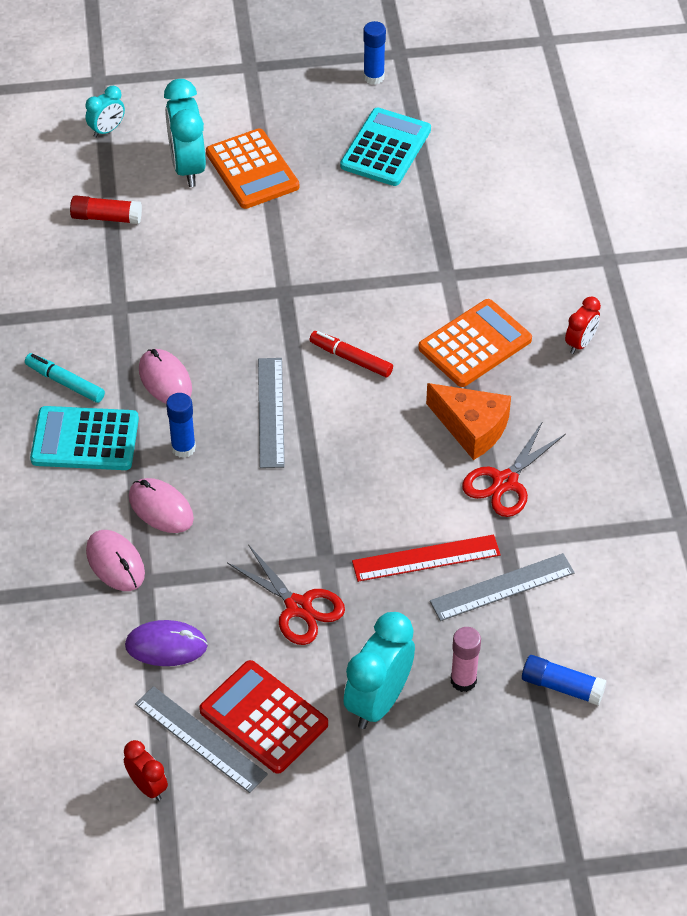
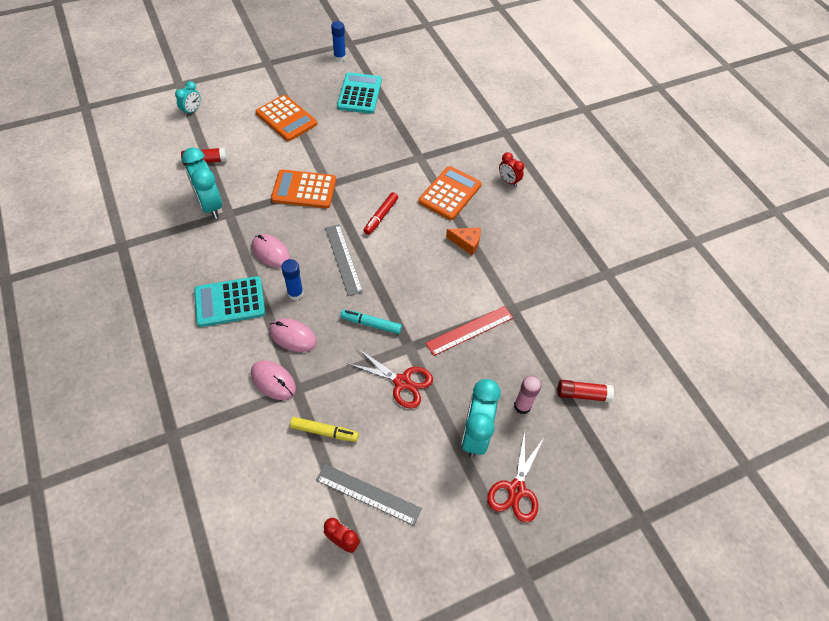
camera: 20 degrees left, 5 degrees up
(65, 382) = (206, 268): turquoise marker -> turquoise marker (371, 324)
(166, 646) = (324, 431): purple mouse -> yellow marker
(188, 167) = (247, 123): turquoise clock -> turquoise clock (210, 205)
(244, 292) = (304, 190): none -> orange calculator
(263, 717) = (405, 466): red calculator -> none
(351, 359) = (381, 216): red marker -> red marker turned 75 degrees counterclockwise
(472, 427) = (466, 243): orange cheese -> orange cheese, size x0.65
(502, 587) = (522, 338): grey ruler -> none
(505, 482) = (498, 271): red scissors -> red scissors (516, 489)
(562, 686) = (582, 394): blue glue stick -> red glue stick
(580, 343) = (508, 181): red clock -> red clock turned 120 degrees clockwise

